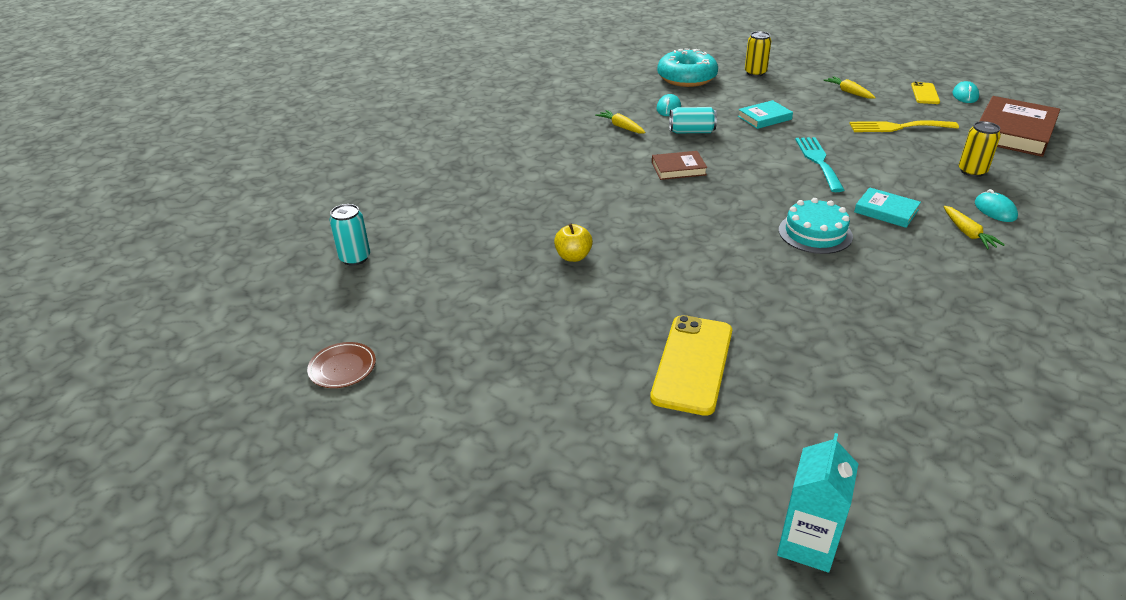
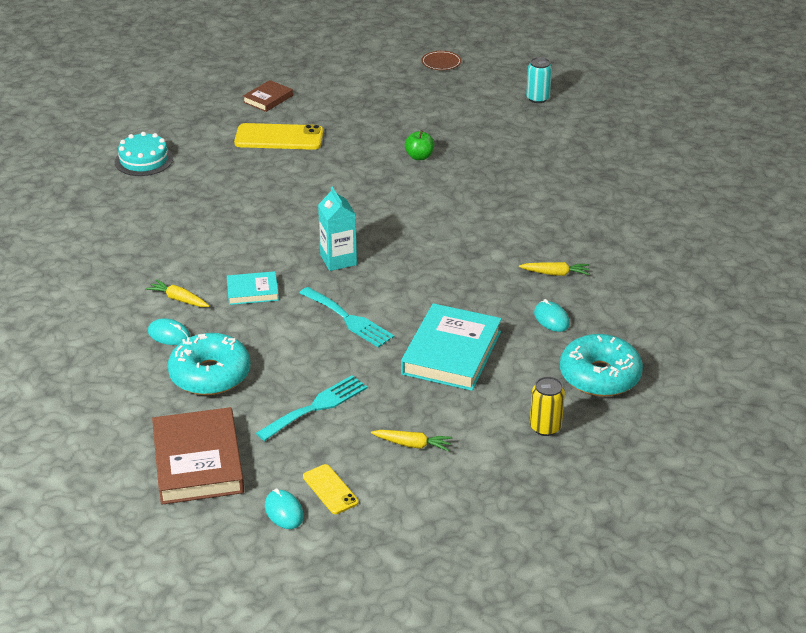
camera: 135 degrees right, 0 degrees up
(573, 257) = (419, 157): yellow apple -> green apple
(678, 169) = (448, 254): brown book -> brown book (268, 99)
(691, 131) = (491, 299): turquoise can -> none
(692, 364) = (279, 137): yellow phone -> yellow phone turned 60 degrees counterclockwise
(764, 118) = (451, 353): turquoise book -> turquoise book, size x1.87
(807, 544) = (164, 103): turquoise carton -> turquoise carton (338, 260)
(815, 233) = (287, 246): turquoise cake -> turquoise cake (144, 160)
(897, 127) = (316, 407): yellow fork -> turquoise fork
(972, 171) = (210, 375): yellow can -> turquoise donut

